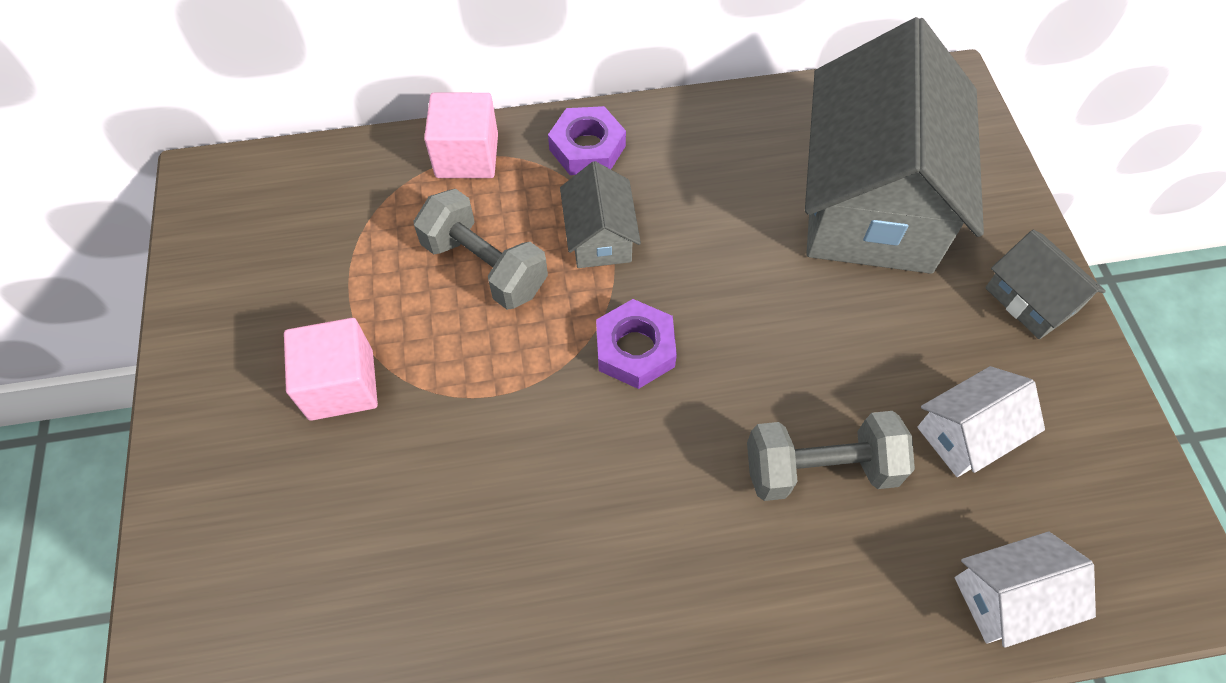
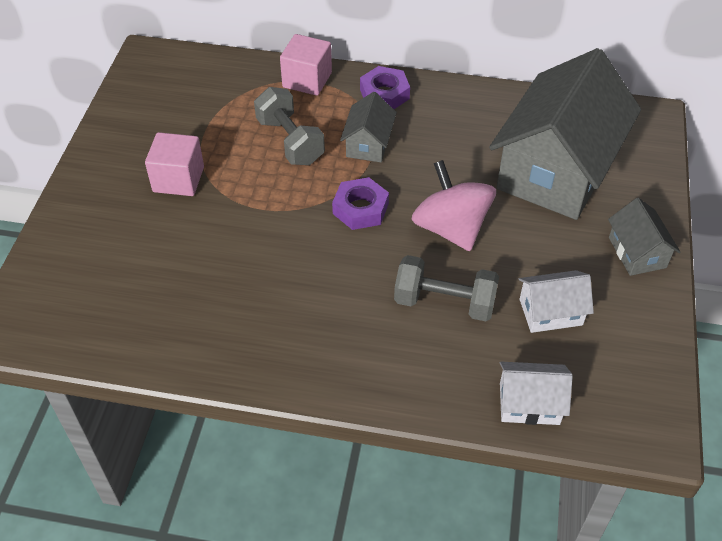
camera: 20 degrees right, 10 degrees down
(774, 341) = (451, 228): none -> pink spinning top

